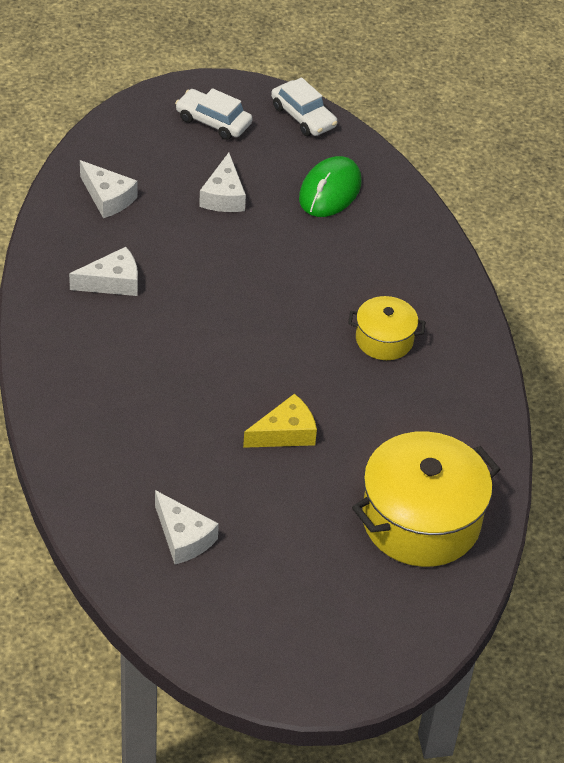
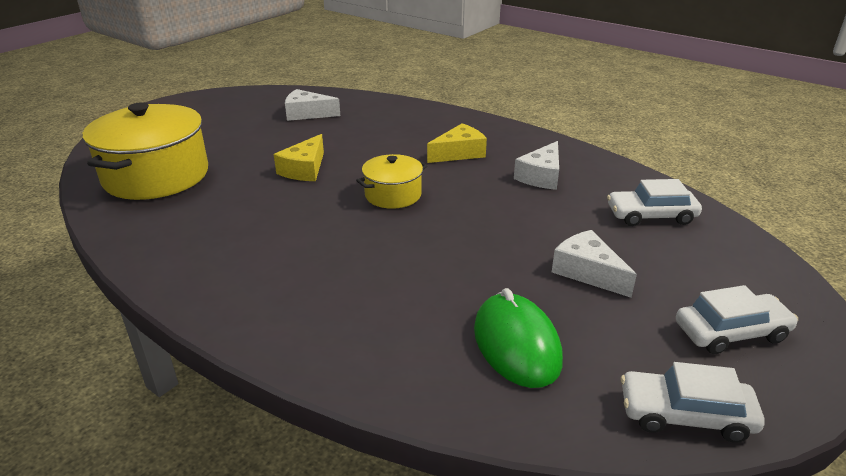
camera: 140 degrees right, 15 degrees down
(108, 198) = (651, 215): white cheese -> white car
(130, 356) = (459, 153): none -> yellow cheese
(384, 339) = (294, 252): yellow pot -> yellow pot (393, 195)

